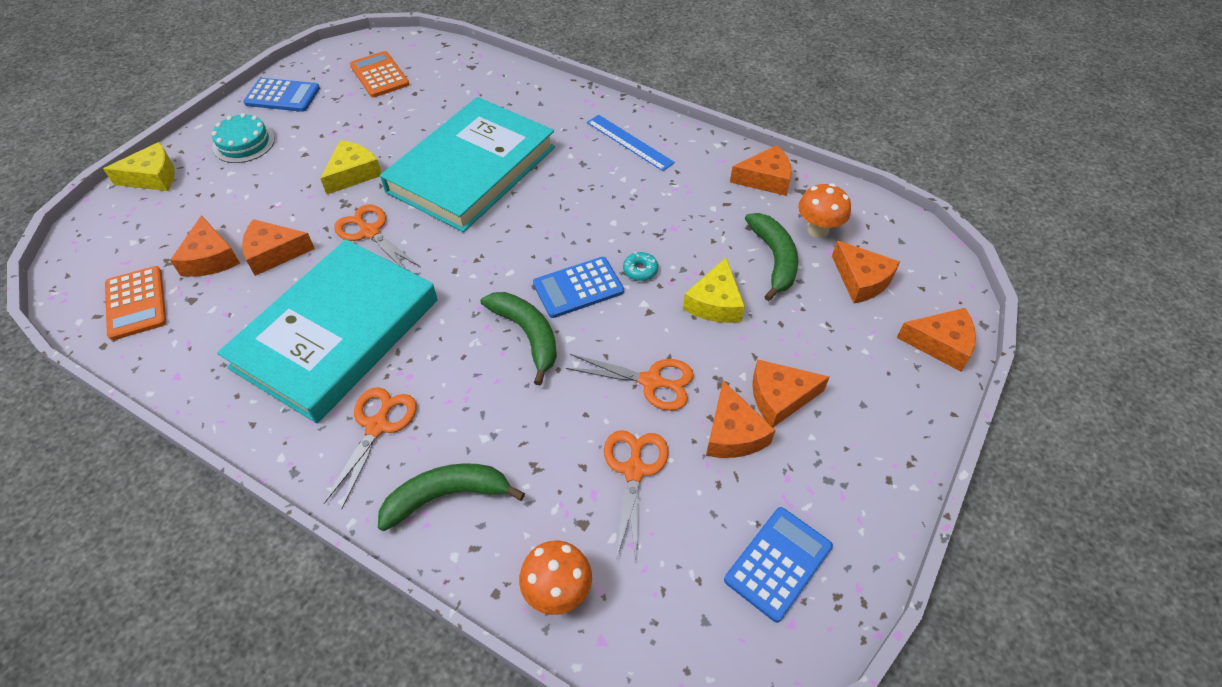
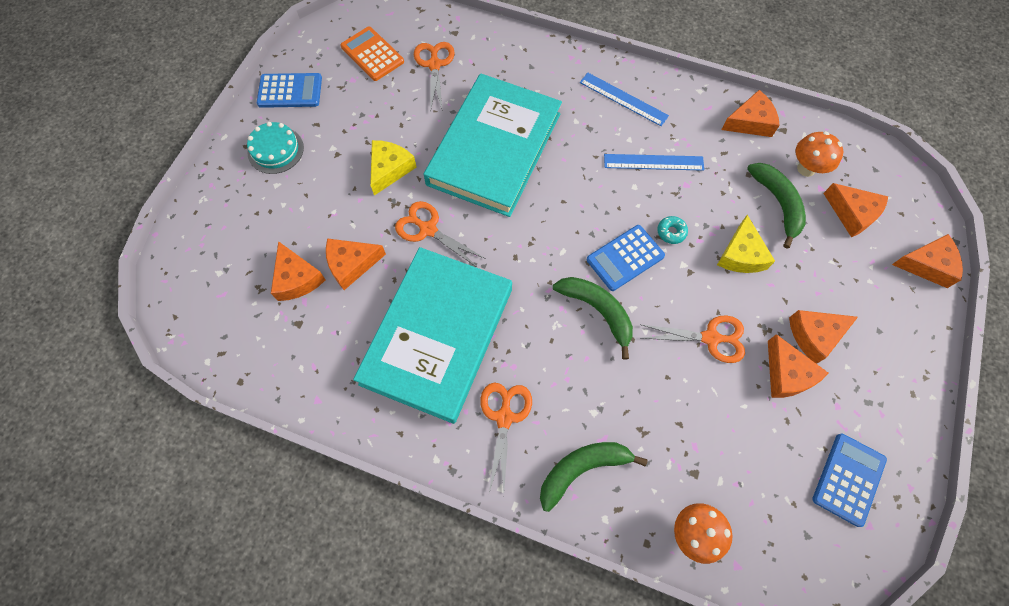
camera: 10 degrees left, 15 degrees up
(136, 303) = (250, 335): orange calculator -> none
(153, 177) = (206, 200): yellow cheese -> none
(634, 470) = (720, 420): orange scissors -> orange scissors (434, 65)
(643, 203) = (653, 162): none -> blue ruler

